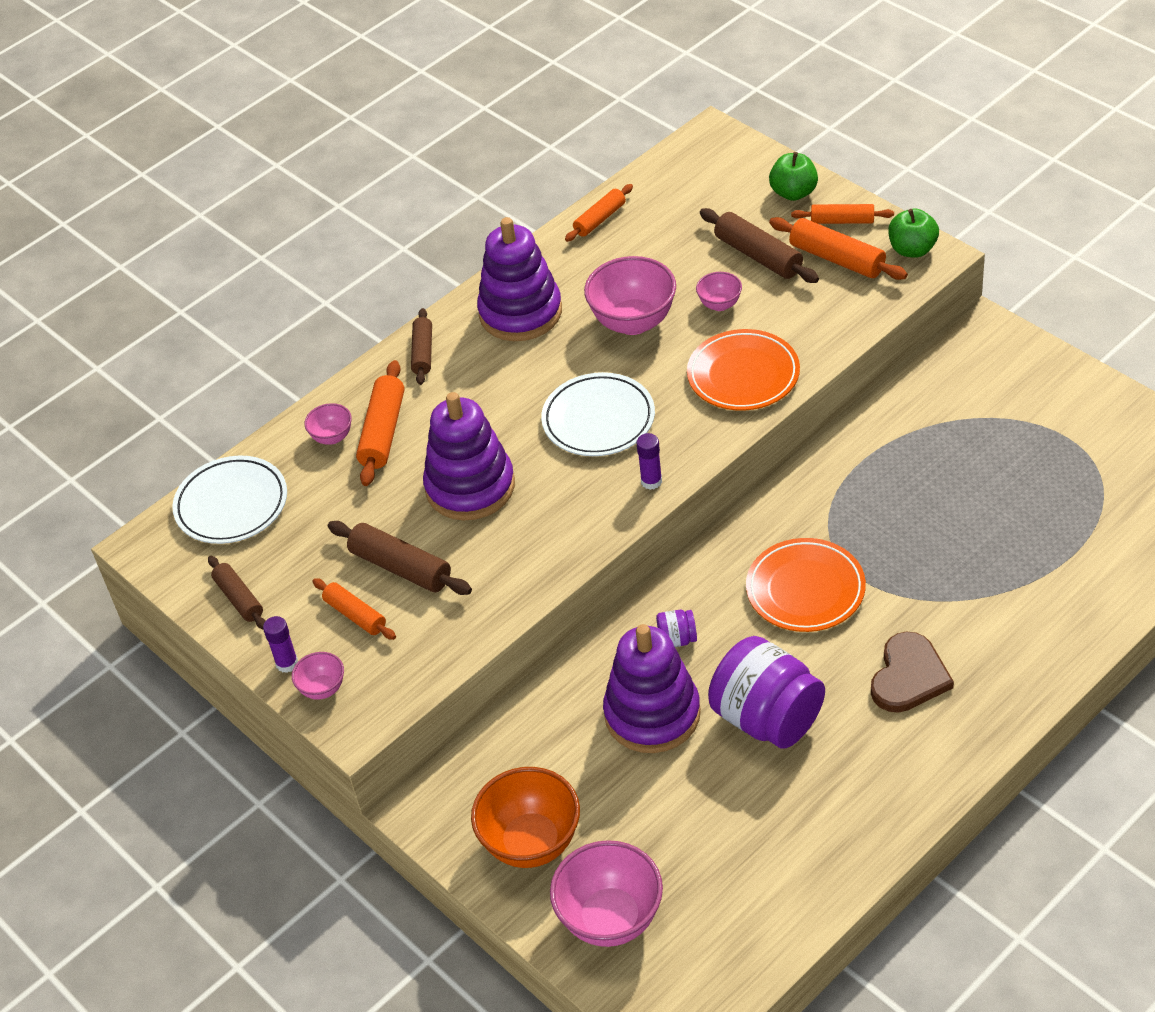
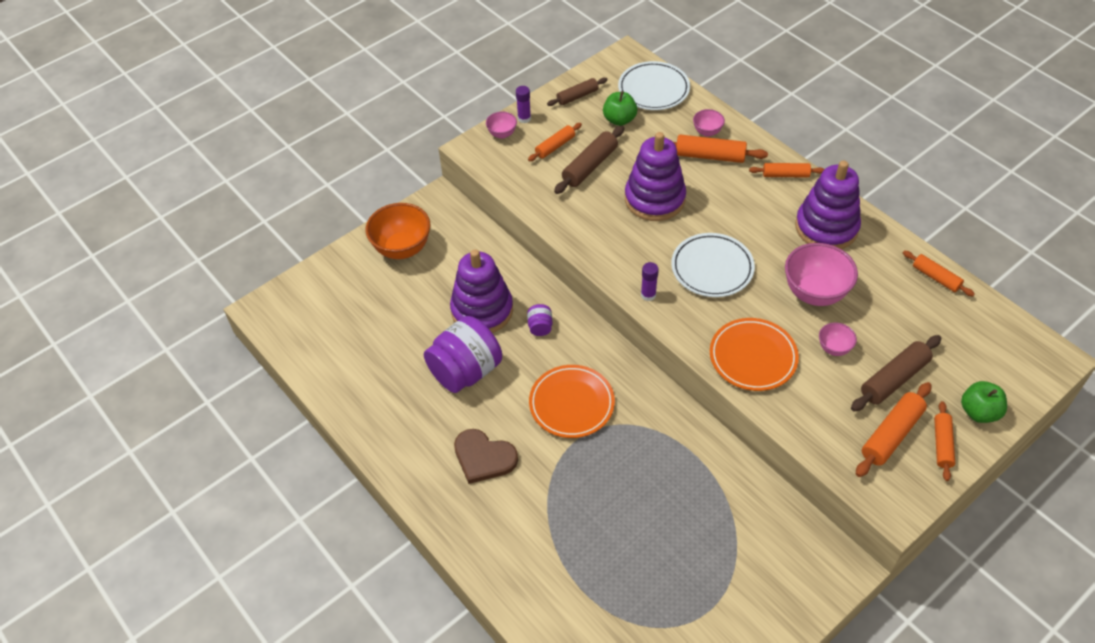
camera: 90 degrees right, 5 degrees up
(423, 353) = (785, 175): brown rolling pin -> orange rolling pin
(610, 919) = (341, 283): pink bowl -> none
(912, 249) = (905, 493): green apple -> green apple (619, 120)

